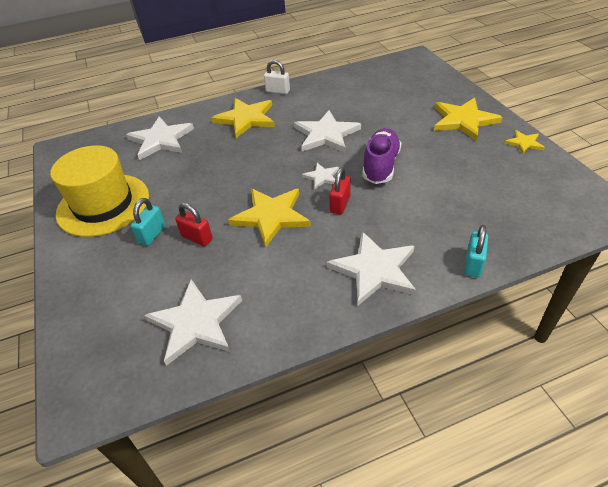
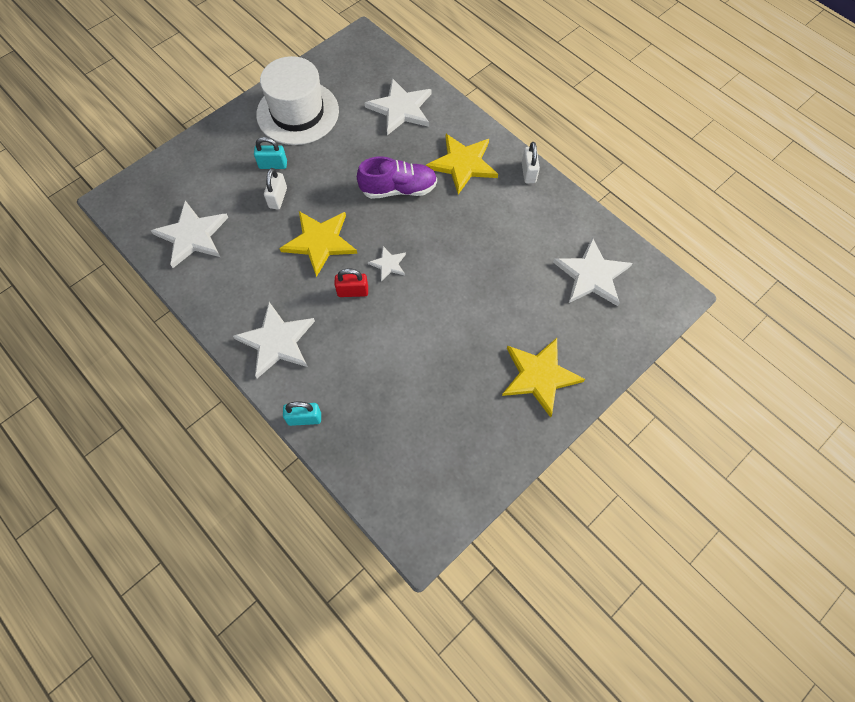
camera: 65 degrees right, 20 degrees up
(103, 204) = (297, 113): yellow hat -> white hat
(197, 238) = (278, 198): red padlock -> white padlock
(326, 134) = (460, 246): white star -> white star (592, 275)
(380, 166) = (423, 311): purple shoe -> purple shoe (398, 189)
(524, 143) = (515, 447): yellow star -> none

